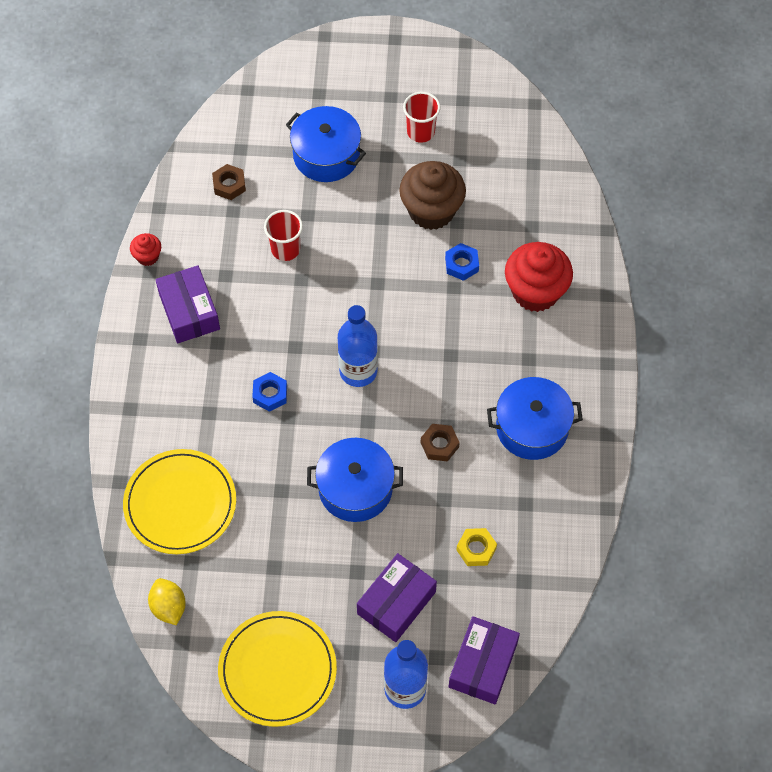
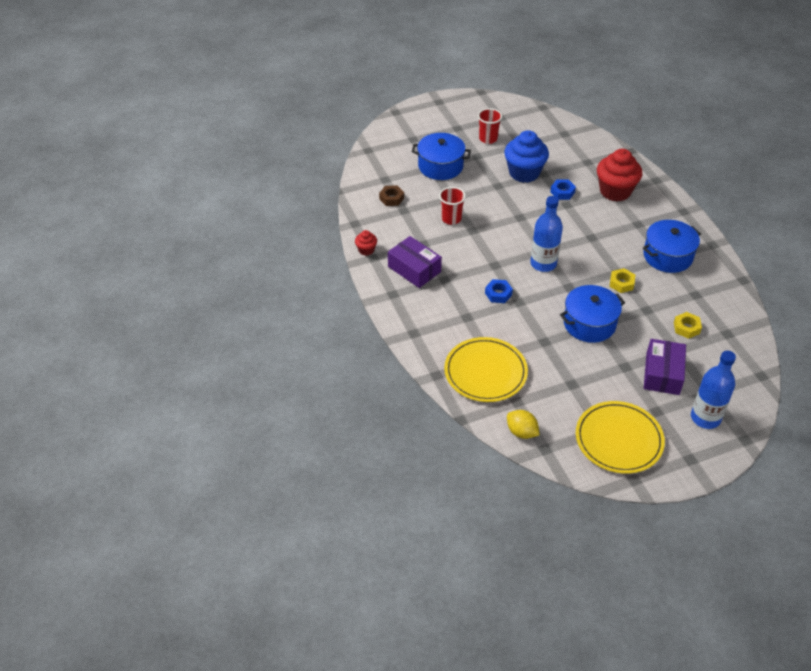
camera: 25 degrees left, 15 degrees down
(431, 211) = (524, 173): brown cupcake -> blue cupcake
(439, 445) = (621, 283): brown nut -> yellow nut
(483, 665) = (740, 386): purple box -> none

